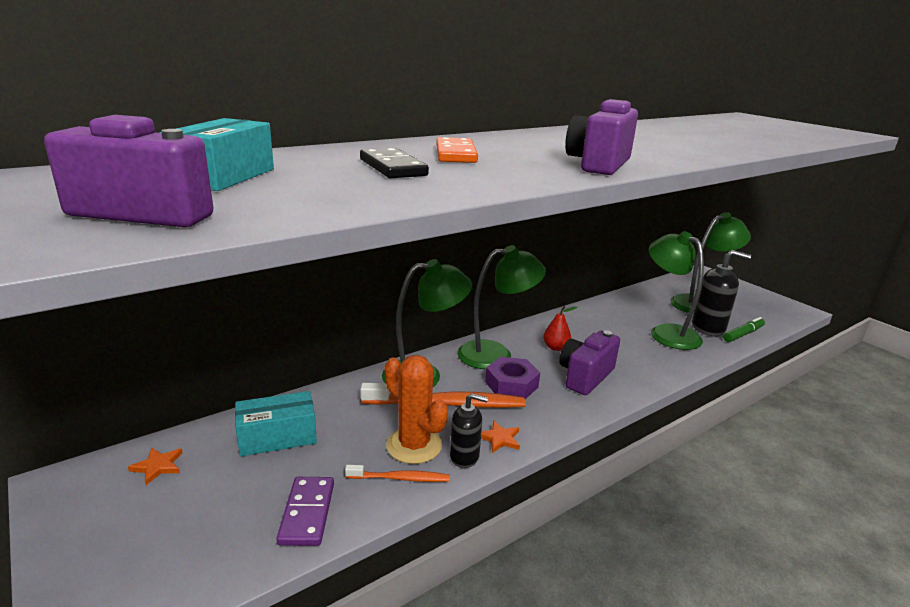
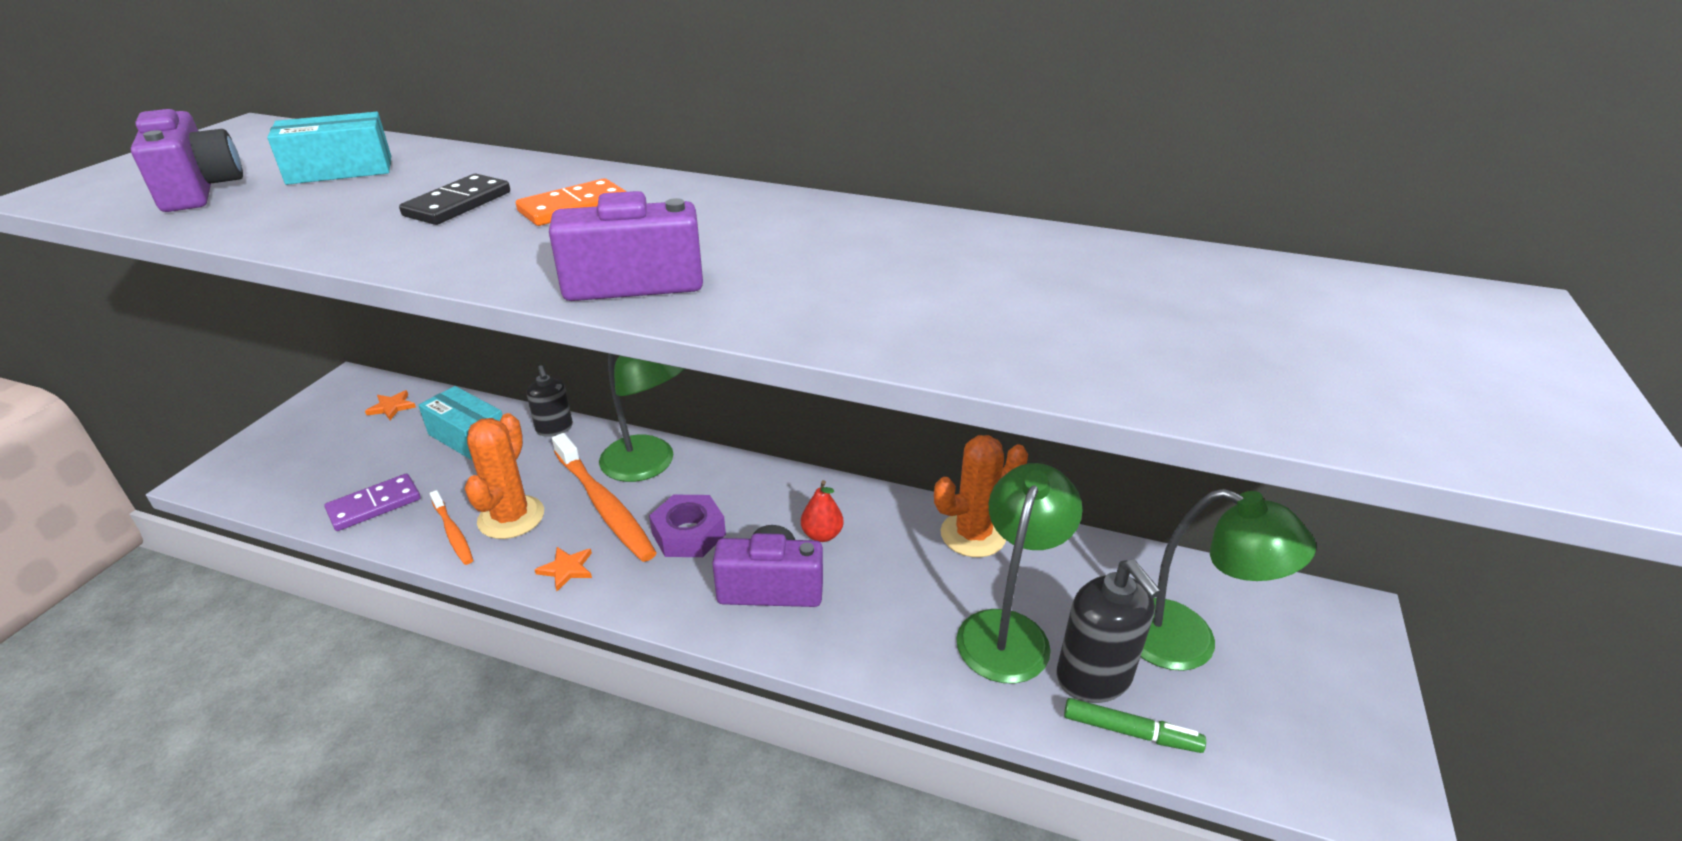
camera: 55 degrees right, 10 degrees up
(464, 457) = (515, 558): black soap dispenser -> black soap dispenser (554, 428)
(496, 354) = (749, 494): green lamp -> none
(594, 314) = (973, 535): none -> orange cactus

